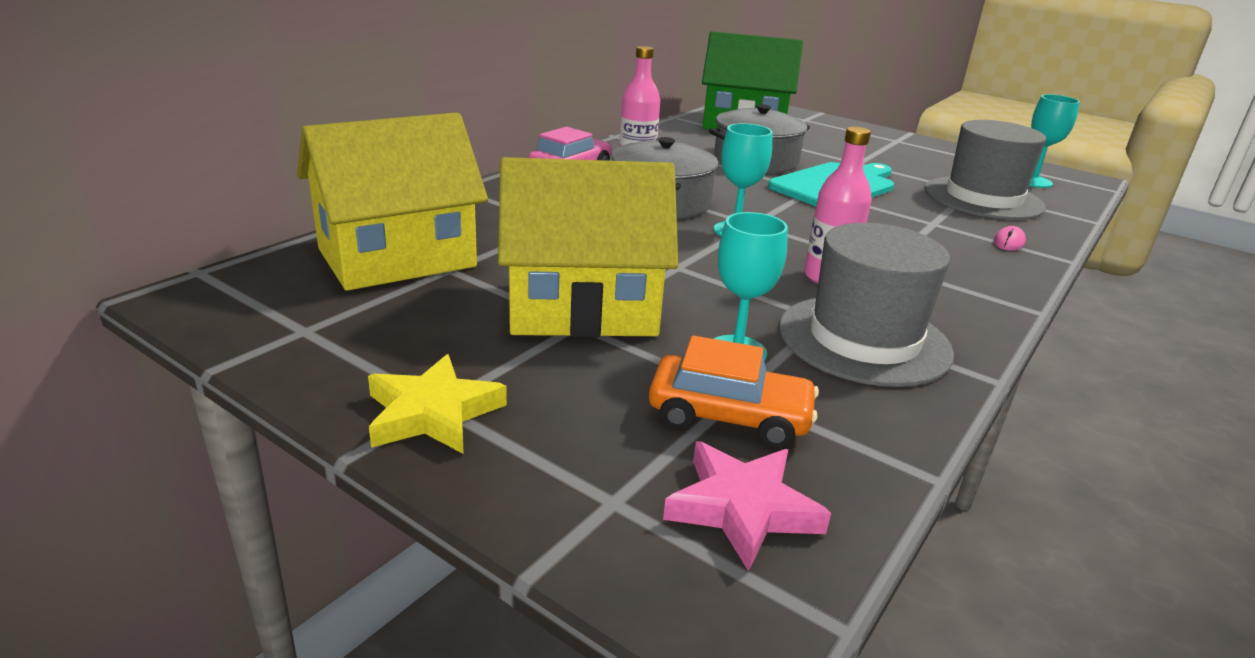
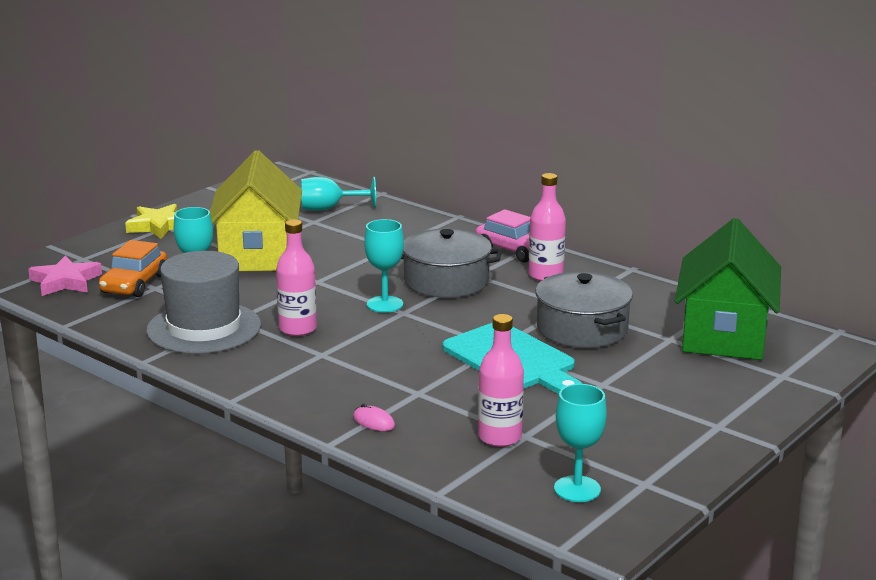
camera: 95 degrees right, 5 degrees down
(397, 258) = (329, 208): yellow house -> turquoise goblet
(983, 198) = (499, 437): grey hat -> pink bottle

